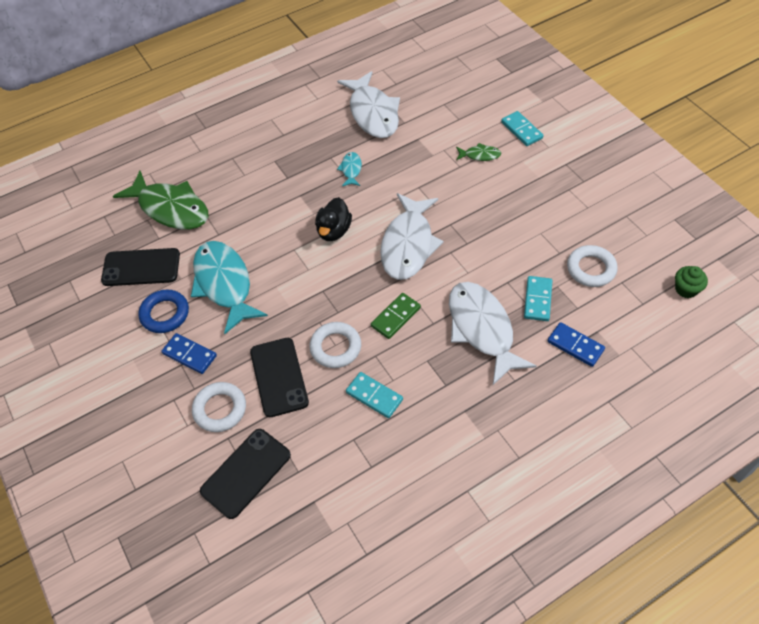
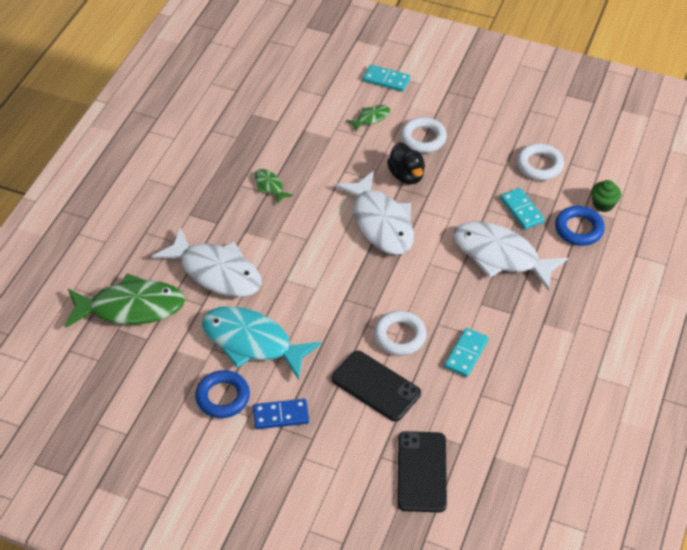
camera: 40 degrees left, 5 degrees down
(141, 267) = (157, 373): black phone -> none
(220, 409) = (351, 440): white ring -> white ring (423, 138)
(334, 231) = (306, 245): black duck -> black duck (406, 175)
(351, 169) = (270, 186): turquoise fish -> green fish
(373, 113) = (241, 127): white fish -> white fish (216, 272)
(374, 396) = (466, 354): turquoise domino -> turquoise domino turned 60 degrees counterclockwise
(395, 317) = (425, 285): green domino -> none
(575, 345) = (579, 229): blue domino -> blue ring
(686, 289) = (619, 144): green cupcake -> green cupcake (603, 204)

